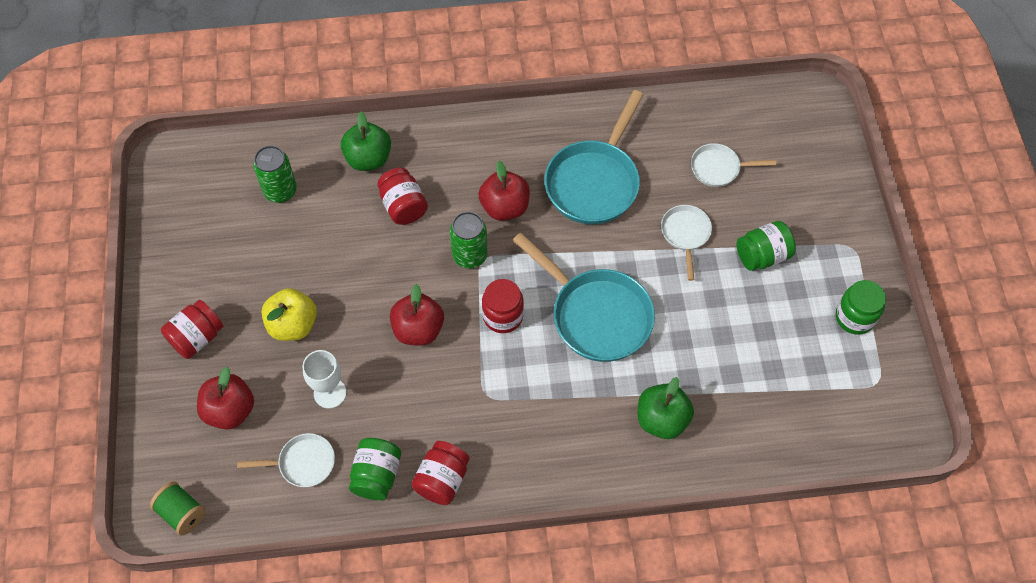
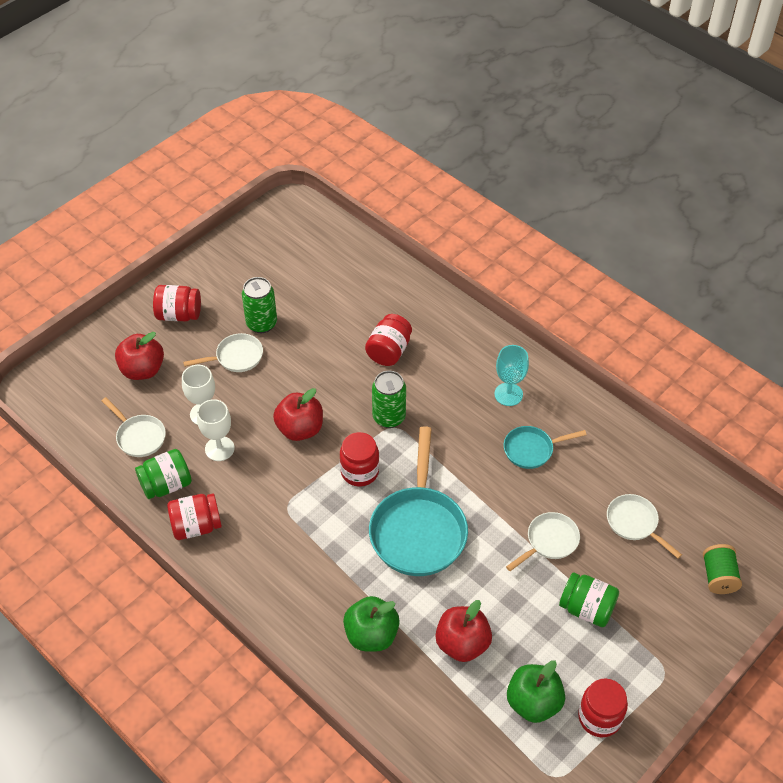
camera: 50 degrees right, 10 degrees down
(182, 513) = (49, 398): green spool -> green spool (718, 577)
(280, 191) = (330, 277): green can -> green can (261, 323)
(293, 325) = (236, 357): yellow apple -> white pan
(368, 159) = (406, 305): green apple -> green apple (533, 702)
(379, 406) = (219, 448): none -> white goblet
(505, 207) = (450, 410): red apple -> red apple (462, 644)
(528, 157) = (508, 394): none -> turquoise goblet
(594, 182) = (531, 449): turquoise pan -> turquoise pan, size x0.53
(854, 317) = (599, 717): green jar -> red jar

